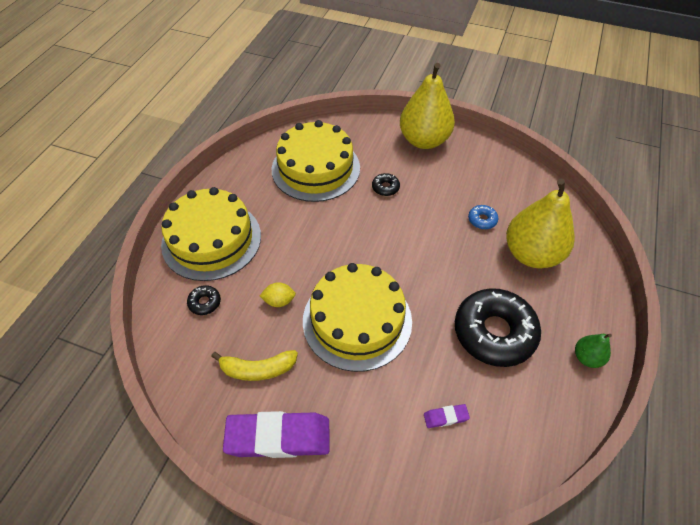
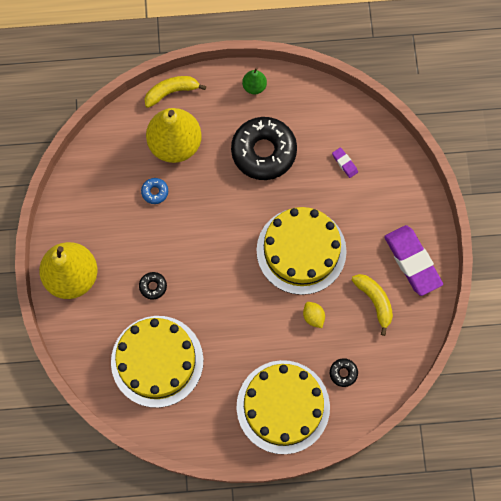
camera: 115 degrees left, 20 degrees up
(598, 273) = (171, 92): none -> yellow banana

